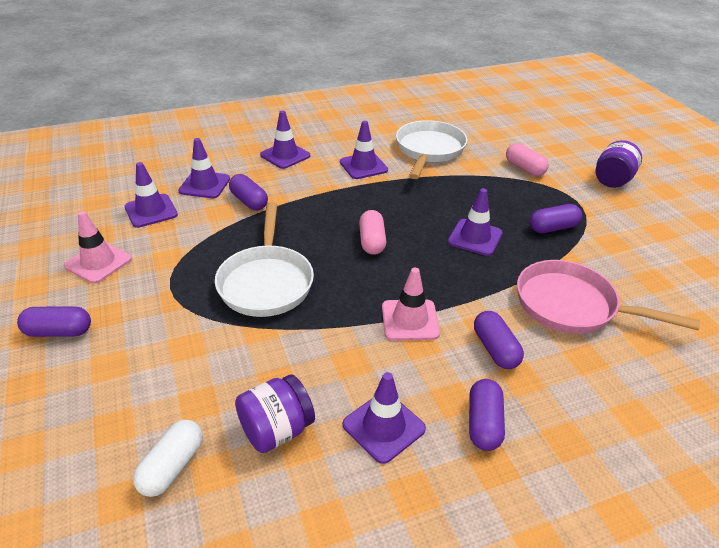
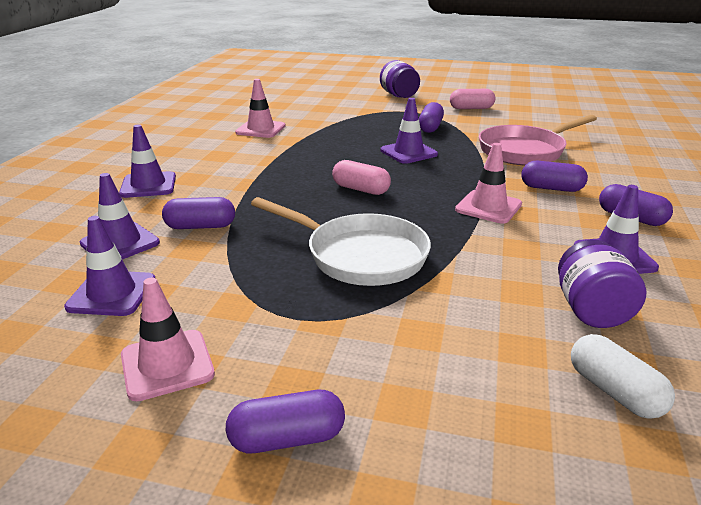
camera: 55 degrees left, 10 degrees down
(59, 332) = (287, 438): purple capsule -> purple capsule turned 45 degrees clockwise
(363, 166) = (237, 158): purple traffic cone -> none
(429, 150) = (260, 129): white pan -> pink traffic cone
(524, 168) = (343, 111): pink capsule -> pink capsule (471, 108)

